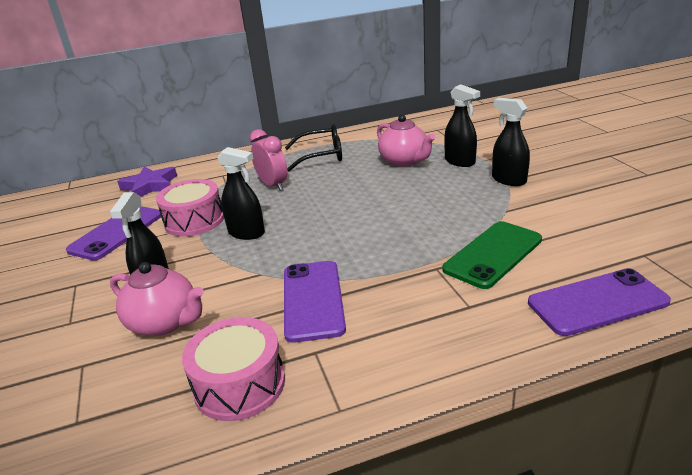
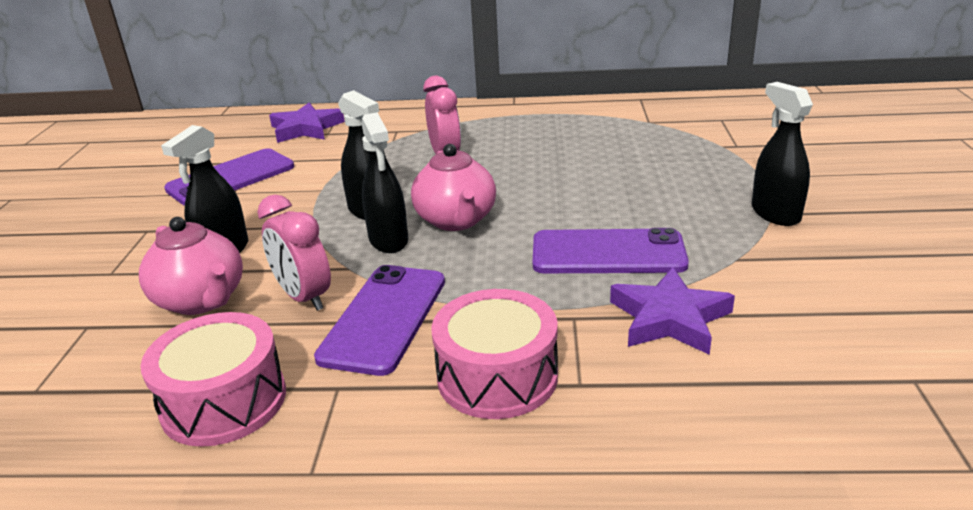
camera: 20 degrees right, 0 degrees up
(194, 220) = (323, 182): pink drum -> pink drum (497, 376)
(243, 301) = (304, 297): none -> pink clock
(321, 156) = (534, 128): black glasses -> none
(404, 161) = (641, 156): pink teapot -> pink teapot (456, 220)
(460, 161) = (720, 172): black spray bottle -> black spray bottle (388, 240)
(493, 254) = (669, 318): green phone -> purple star
(597, 302) = (777, 433): purple phone -> purple phone (608, 253)

